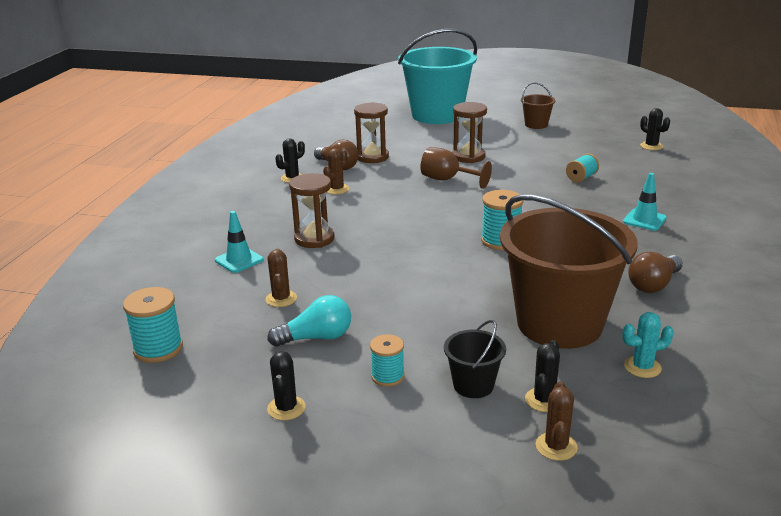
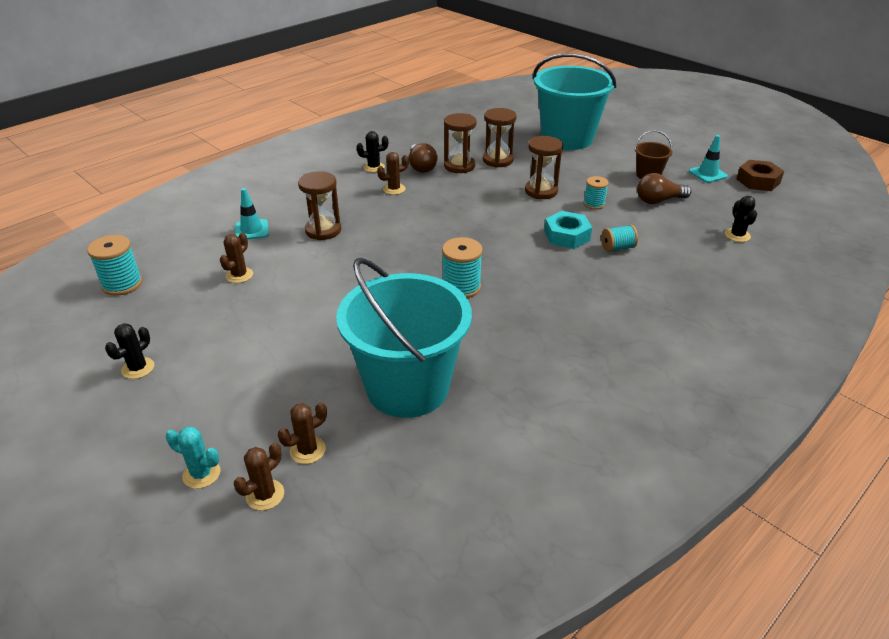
camera: 30 degrees right, 10 degrees up
(316, 337) = (223, 319): turquoise light bulb -> none
(387, 376) = (228, 374): turquoise spool -> turquoise spool (594, 204)
(400, 144) = (498, 160): none -> brown hourglass
(447, 180) = (493, 209): brown goblet -> none
(473, 385) = (275, 411): black bucket -> none
(533, 181) = (567, 236): none -> turquoise nut
(544, 400) = (307, 450): black cactus -> brown cactus
(559, 324) = (407, 387): brown bucket -> turquoise bucket
(617, 109) = (758, 181): none -> brown nut
(642, 367) = (421, 460): turquoise cactus -> turquoise cactus (201, 474)
(644, 220) = (619, 315): turquoise traffic cone -> turquoise traffic cone (707, 174)
(653, 284) = (538, 385): brown light bulb -> brown light bulb (658, 200)

